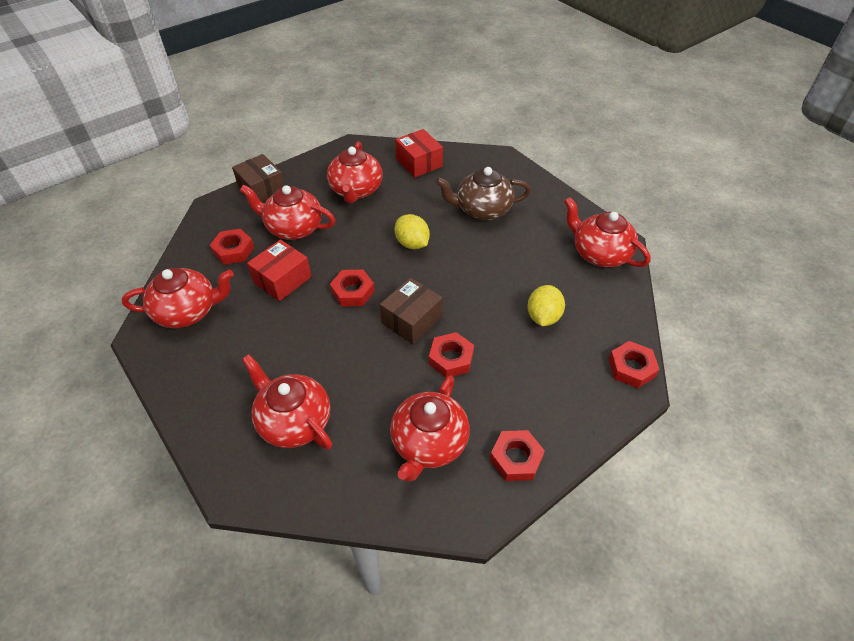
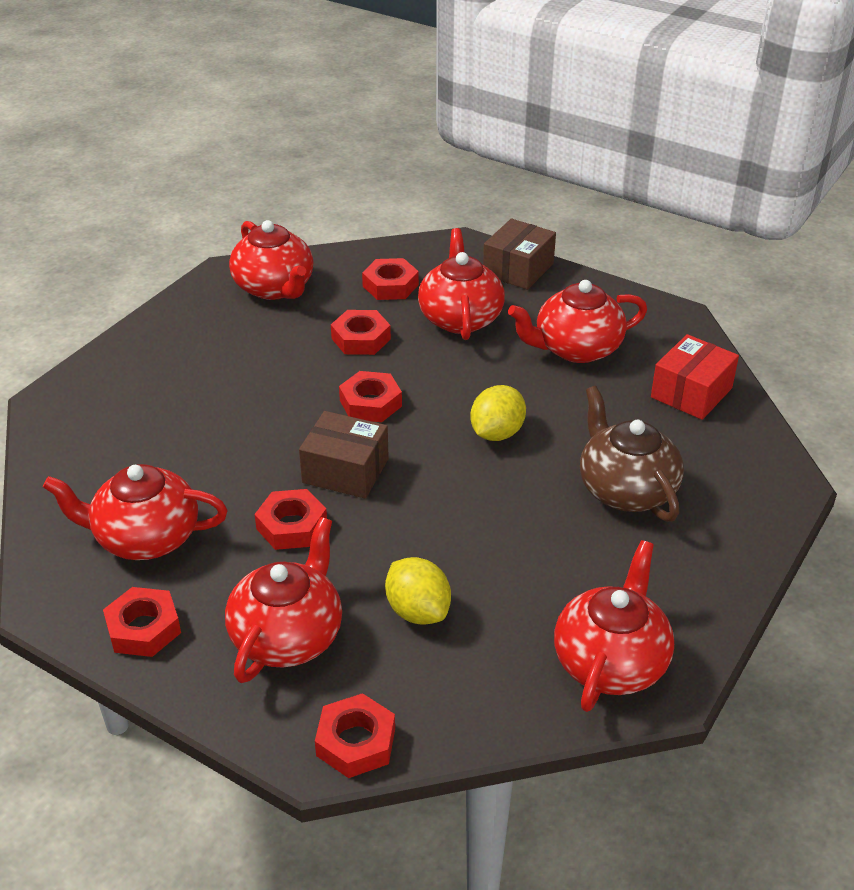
camera: 70 degrees right, 10 degrees down
(282, 279) = (361, 339): red box -> red nut
(294, 421) = (145, 416): red teapot -> red teapot (288, 636)
(543, 317) = (418, 611): yellow lemon -> yellow lemon turned 60 degrees clockwise

